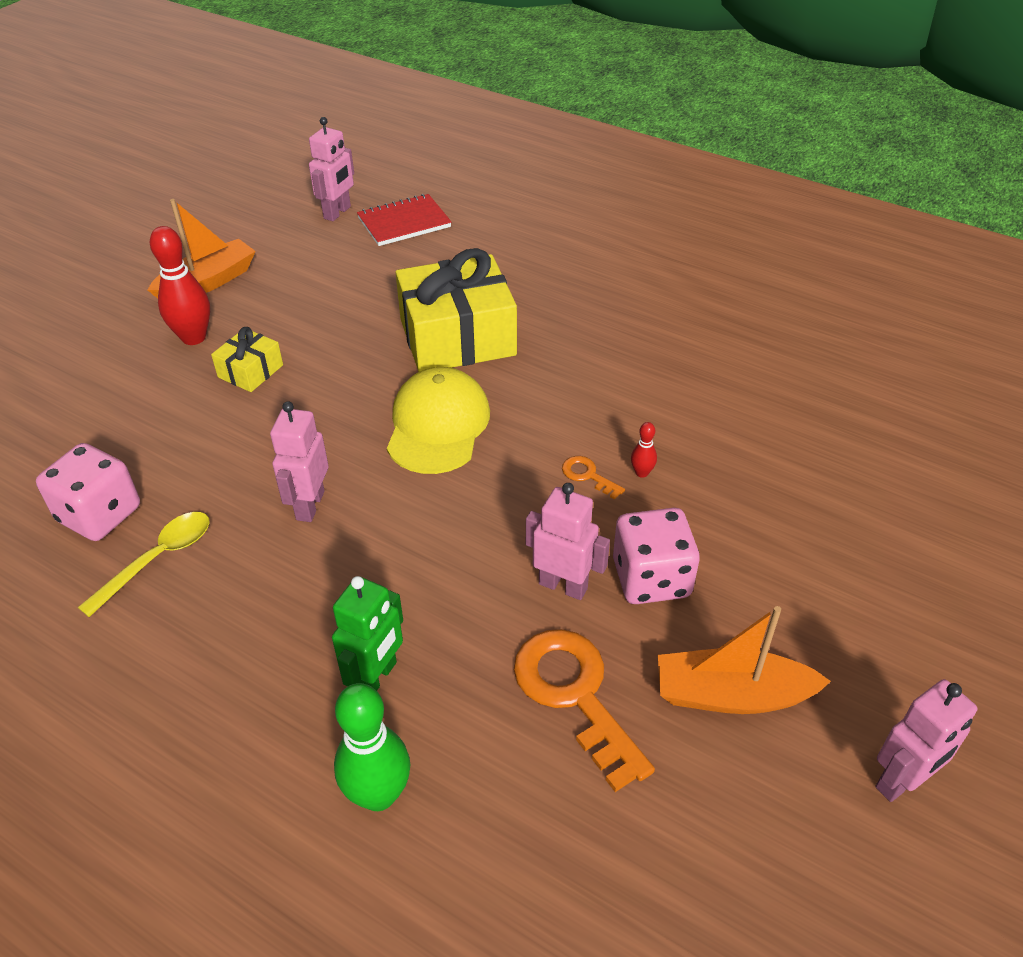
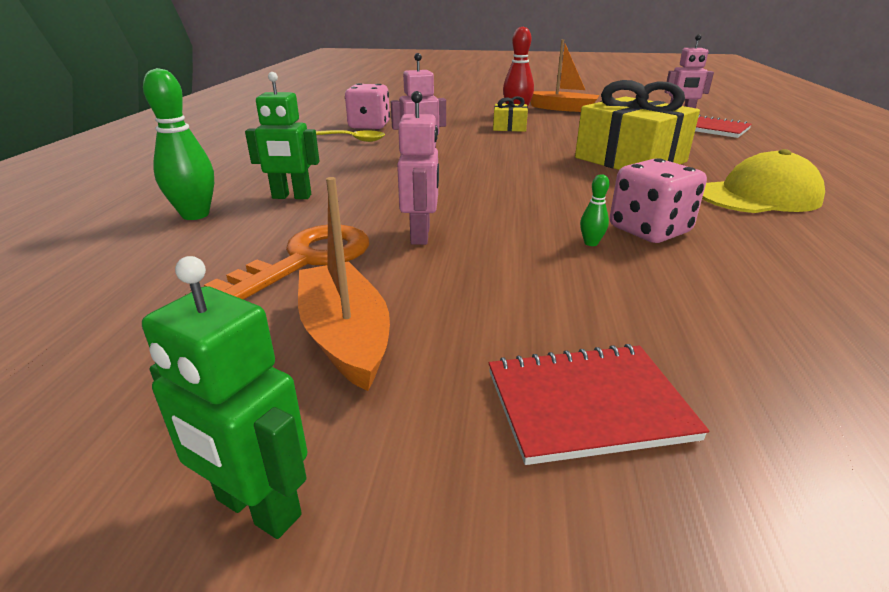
camera: 65 degrees right, 15 degrees down
(438, 425) = (534, 171): yellow cap -> yellow cap (758, 196)
(587, 475) = (555, 223): orange key -> none
(642, 473) = (591, 243): red bowling pin -> green bowling pin
(651, 578) = (464, 269): pink dice -> pink dice (649, 230)
(853, 585) = (587, 404): none -> red notebook
(901, 781) = (257, 508): pink robot -> green robot

